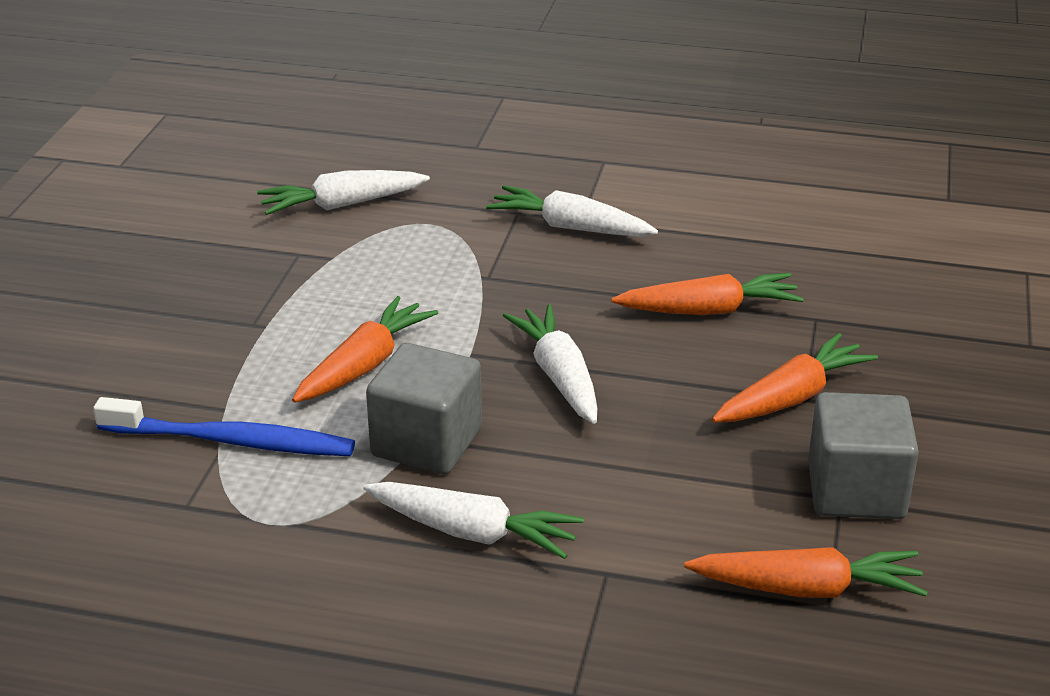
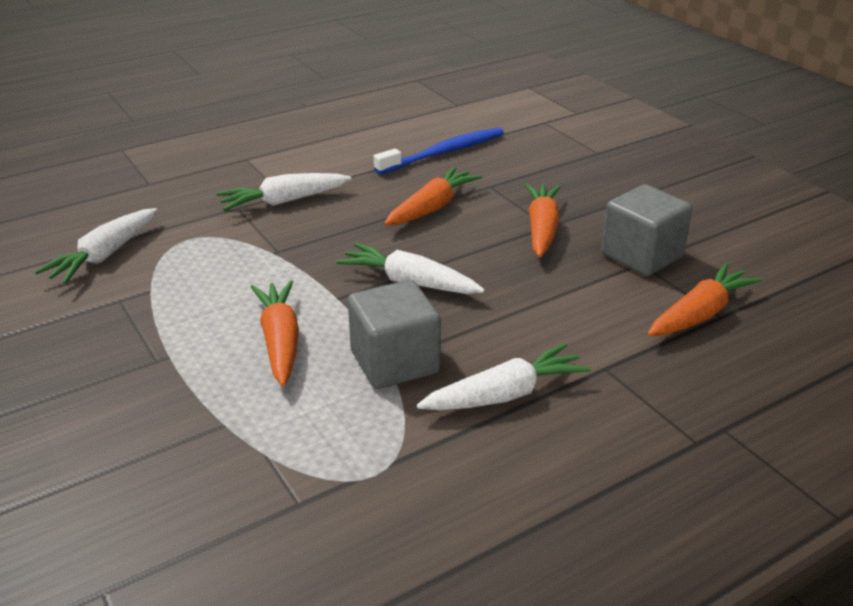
camera: 45 degrees left, 0 degrees up
(231, 441) = (262, 441): blue toothbrush -> blue toothbrush (443, 153)

